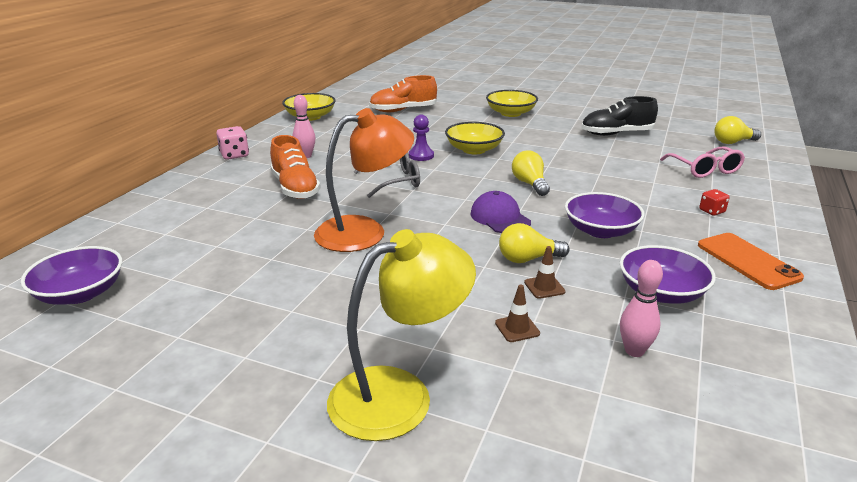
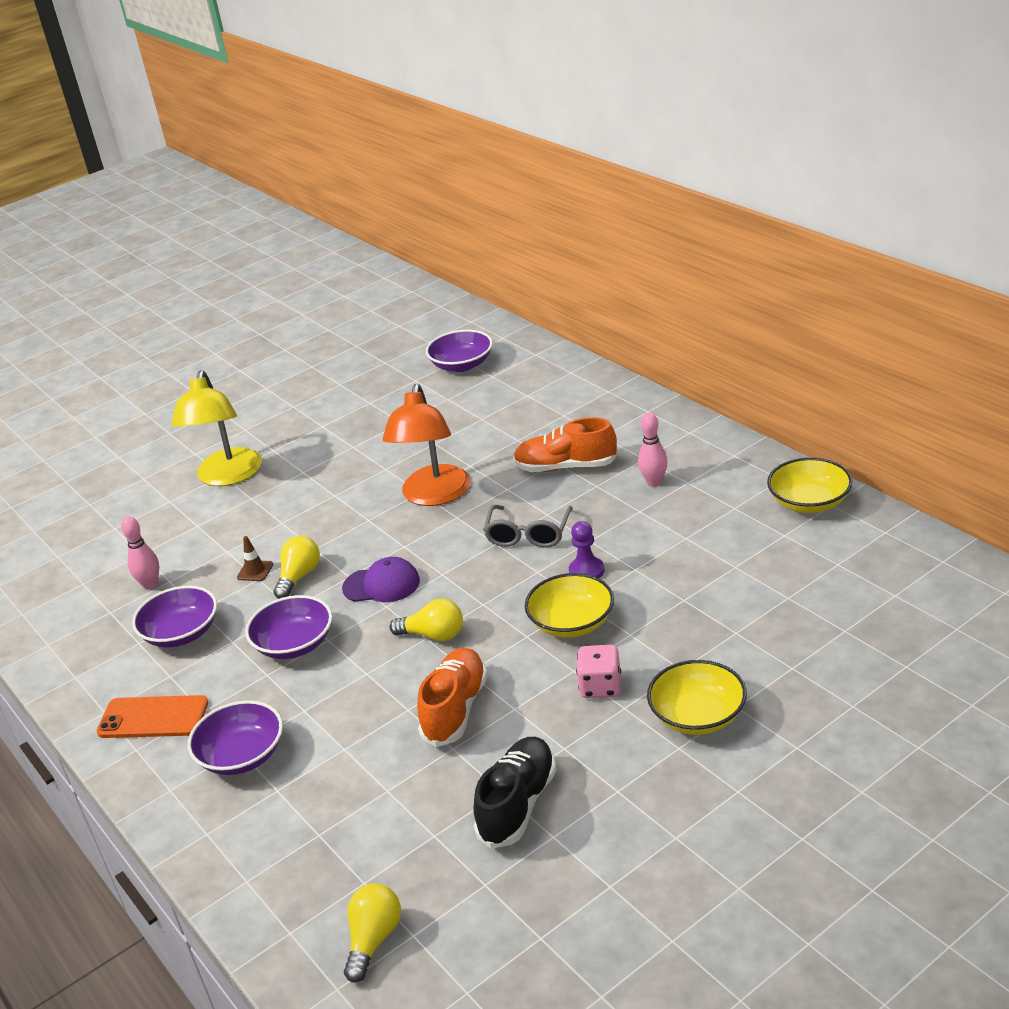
camera: 125 degrees right, 5 degrees up
(234, 155) = (694, 434): pink dice -> pink dice (600, 687)
(403, 110) = (789, 597): orange shoe -> orange shoe (455, 709)
(517, 328) = (228, 540): brown traffic cone -> none
(704, 169) = (328, 826): pink glasses -> none
(712, 211) = (242, 755): red dice -> purple bowl

